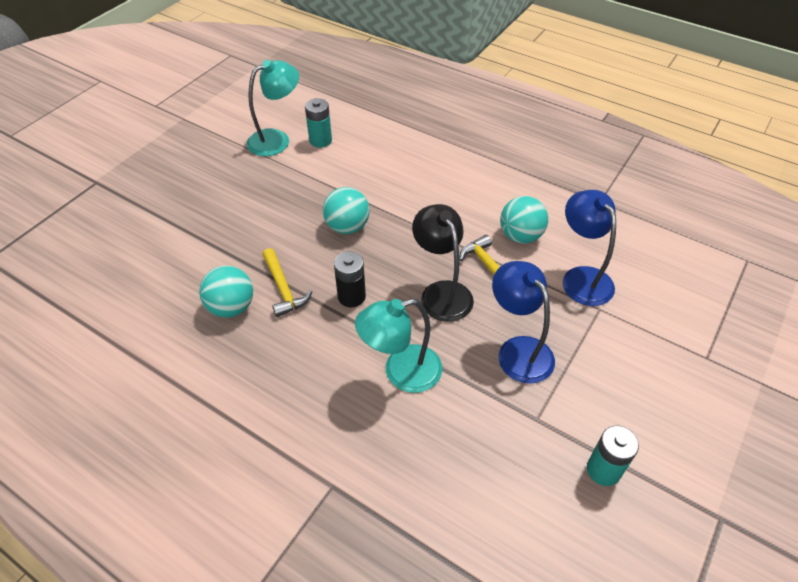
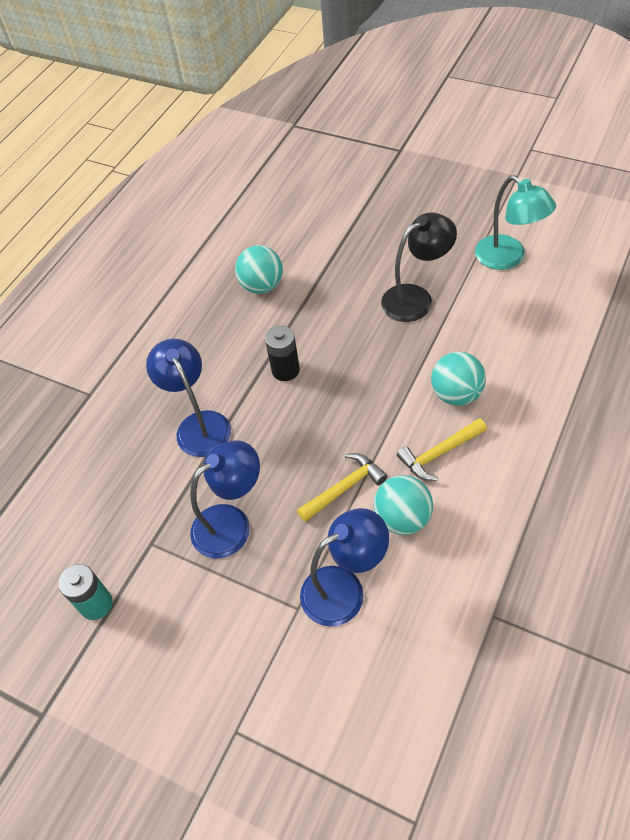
camera: 90 degrees right, 5 degrees up
(283, 288) = (288, 316): yellow hammer -> yellow hammer (439, 453)
(320, 141) = (519, 296): turquoise battery -> none
(347, 227) = (382, 348): turquoise ball -> turquoise ball (456, 394)
(401, 372) = (199, 424): turquoise lamp -> blue lamp
(441, 292) = (301, 446): black lamp -> black lamp (416, 298)

